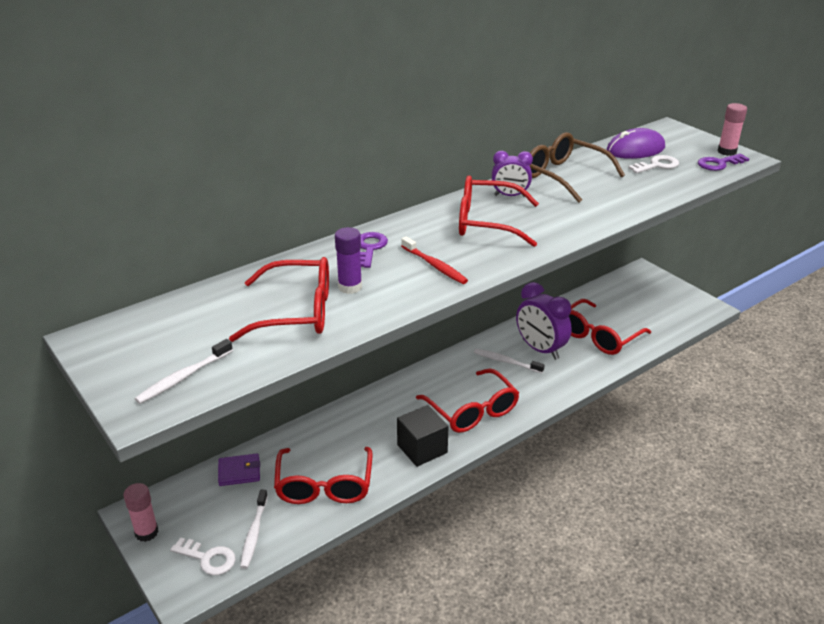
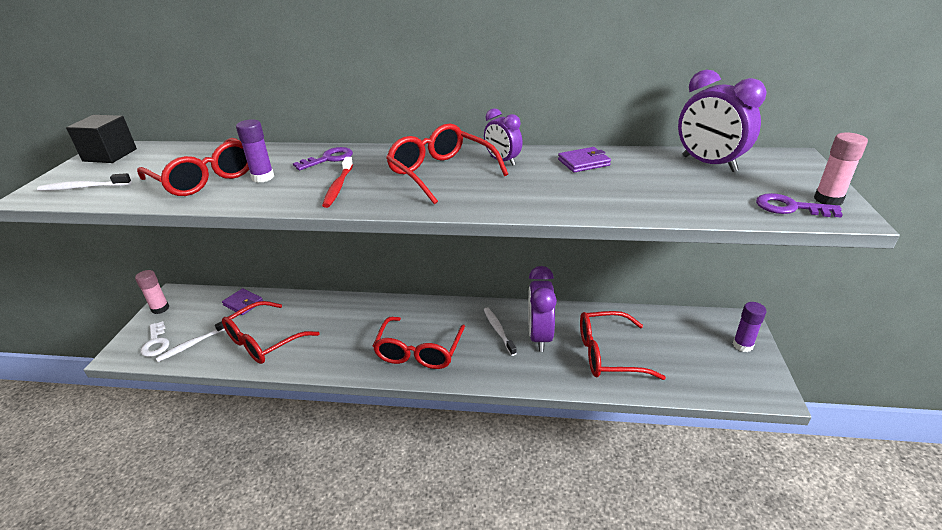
camera: 45 degrees right, 0 degrees up
(422, 449) = (348, 356): black cube -> black cube (110, 155)
(564, 176) = (583, 162): brown glasses -> purple wallet
(635, 149) = (708, 164): purple mouse -> purple clock
(657, 165) = (704, 184): white key -> none
(662, 286) = (742, 345): none -> purple glue stick

